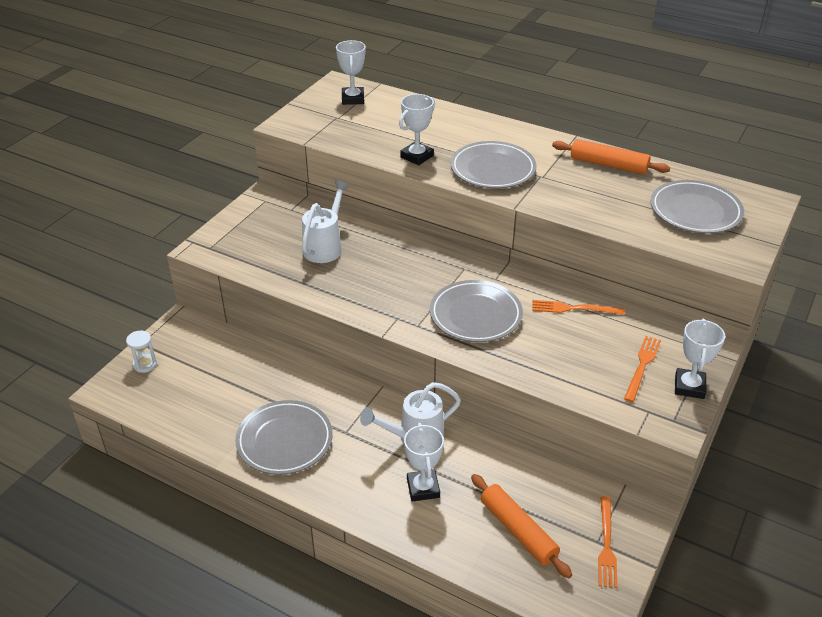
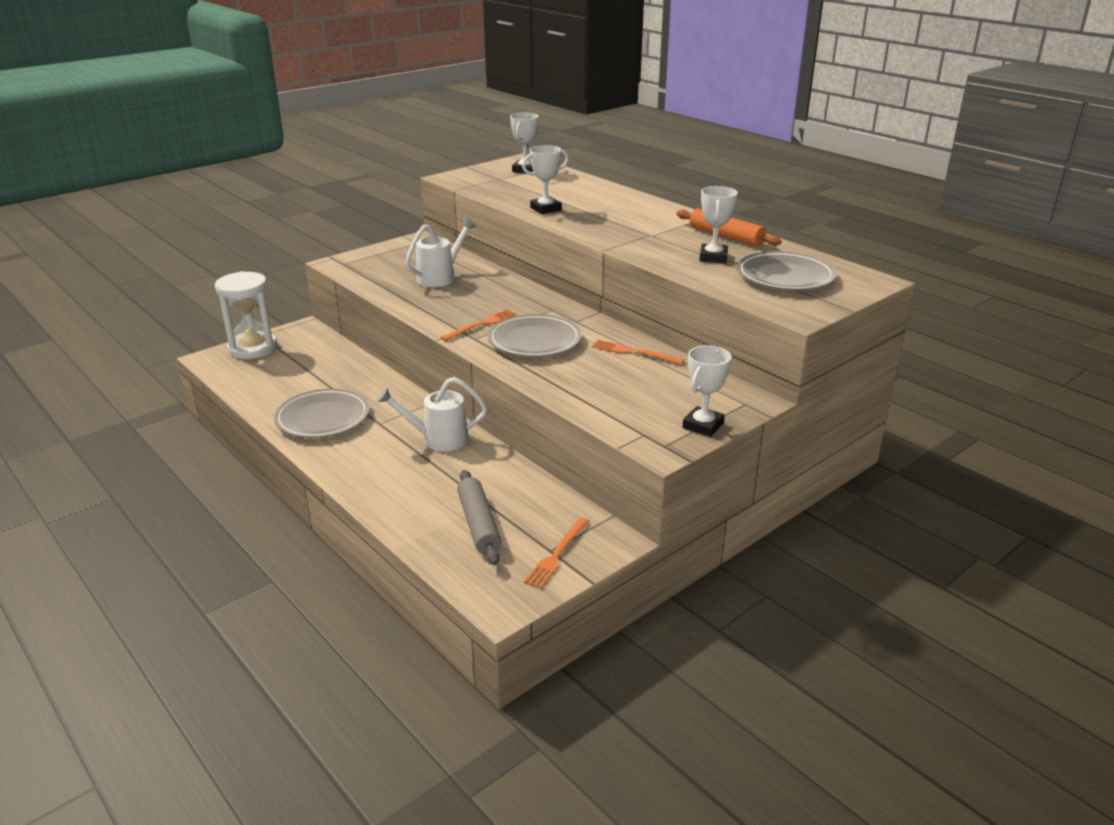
camera: 20 degrees right, 10 degrees down
(145, 364) = (253, 348): white hourglass -> white hourglass, size x2.20
(423, 488) = (416, 475): white trophy -> white trophy (713, 257)
(493, 169) = (608, 225): grey plate -> none
(518, 530) = (479, 524): orange rolling pin -> grey rolling pin
(642, 366) = (666, 403): orange fork -> orange fork (481, 325)

